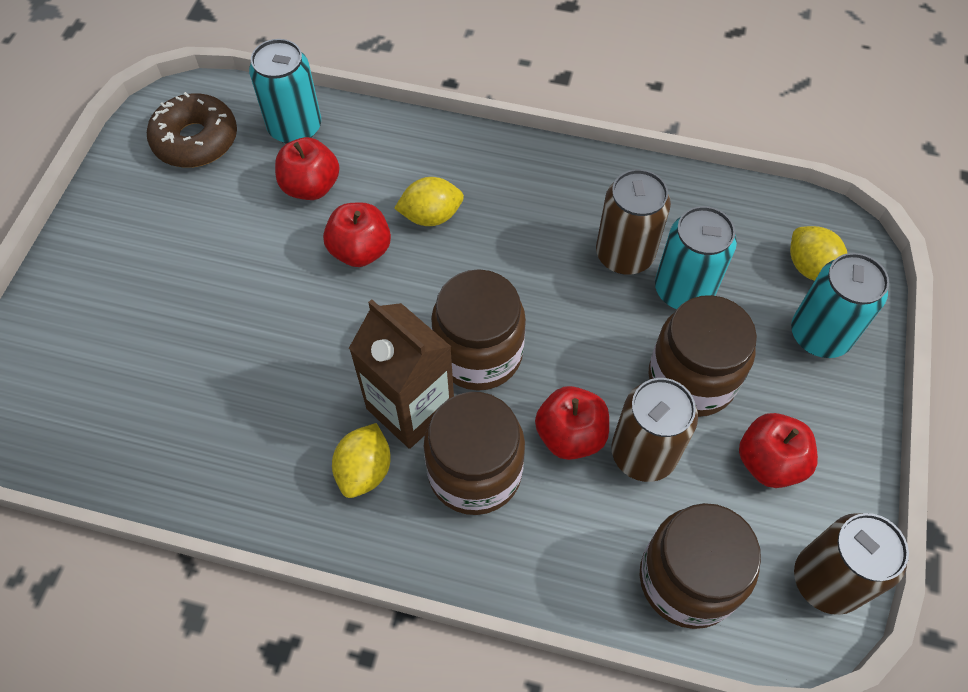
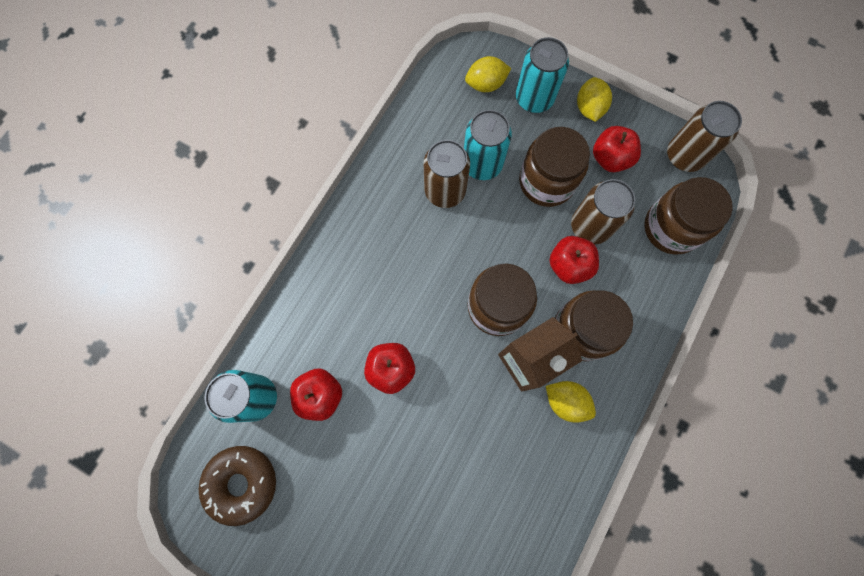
camera: 75 degrees left, 15 degrees up
(431, 216) = (375, 311): yellow lemon -> yellow lemon (589, 108)

